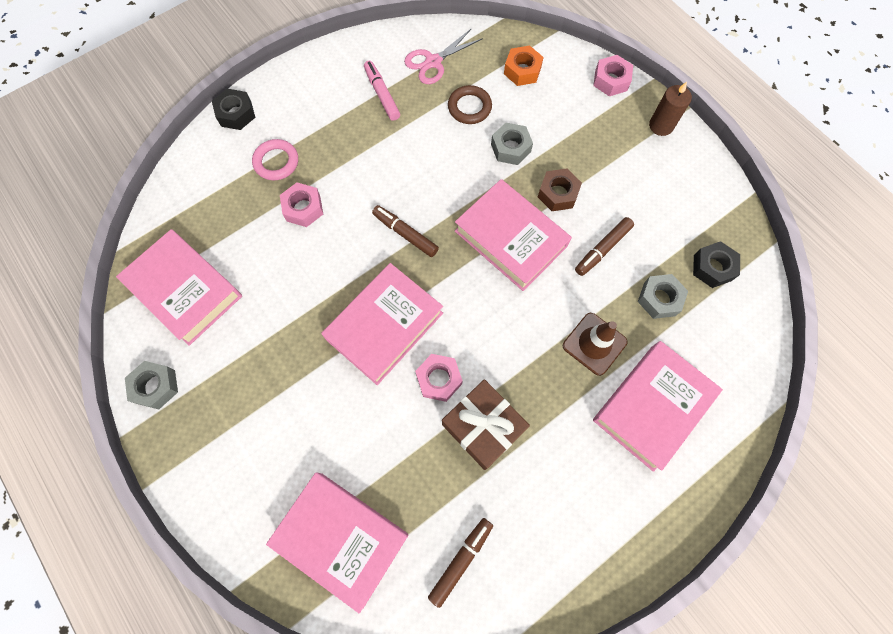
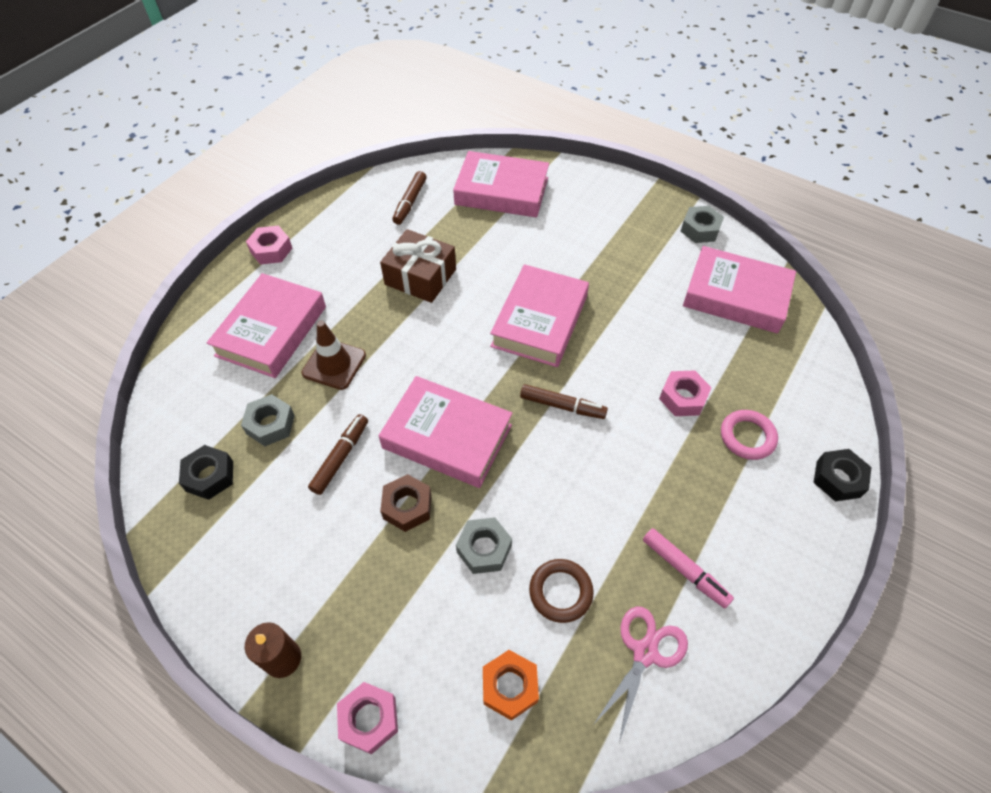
camera: 160 degrees right, 15 degrees down
(439, 379) = (471, 297): pink nut -> pink nut (271, 250)

